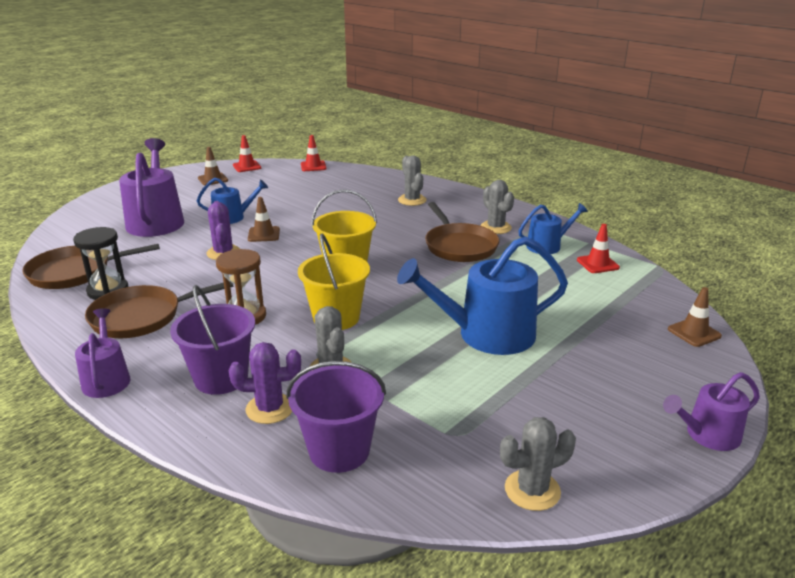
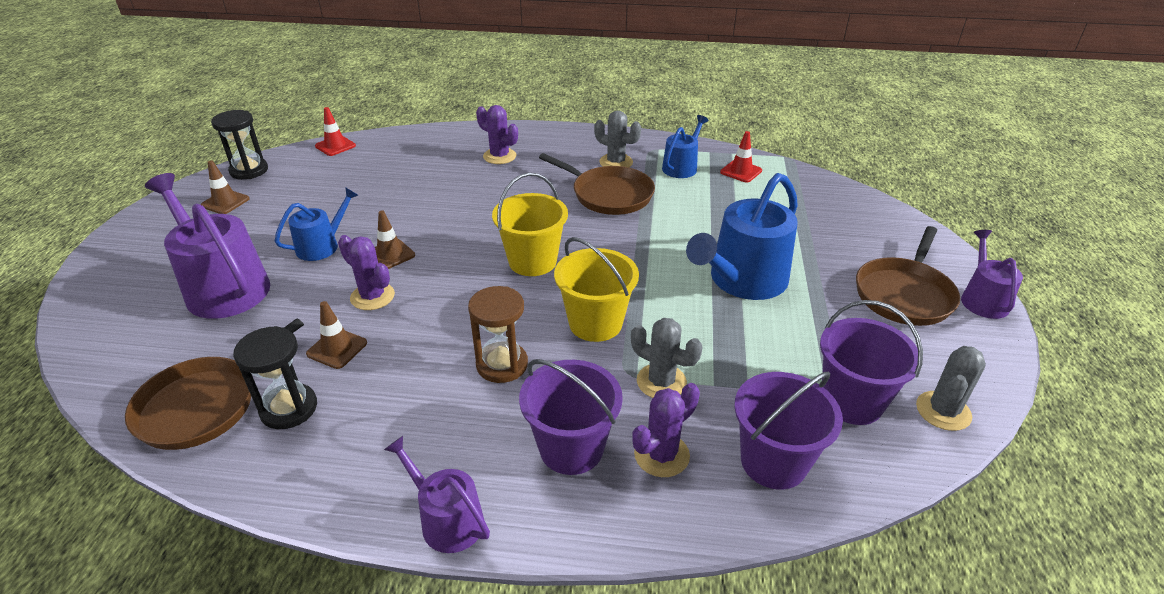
camera: 35 degrees left, 10 degrees up
(141, 317) = (381, 422): brown pan -> brown pan (904, 294)
(247, 166) = (249, 170): red traffic cone -> black hourglass
(412, 200) = (499, 156): grey cactus -> purple cactus
(458, 446) = (851, 401): none -> purple bucket
(694, 333) = (877, 212): brown traffic cone -> brown traffic cone (337, 348)
(707, 435) = (982, 299): purple watering can -> purple watering can turned 150 degrees clockwise

